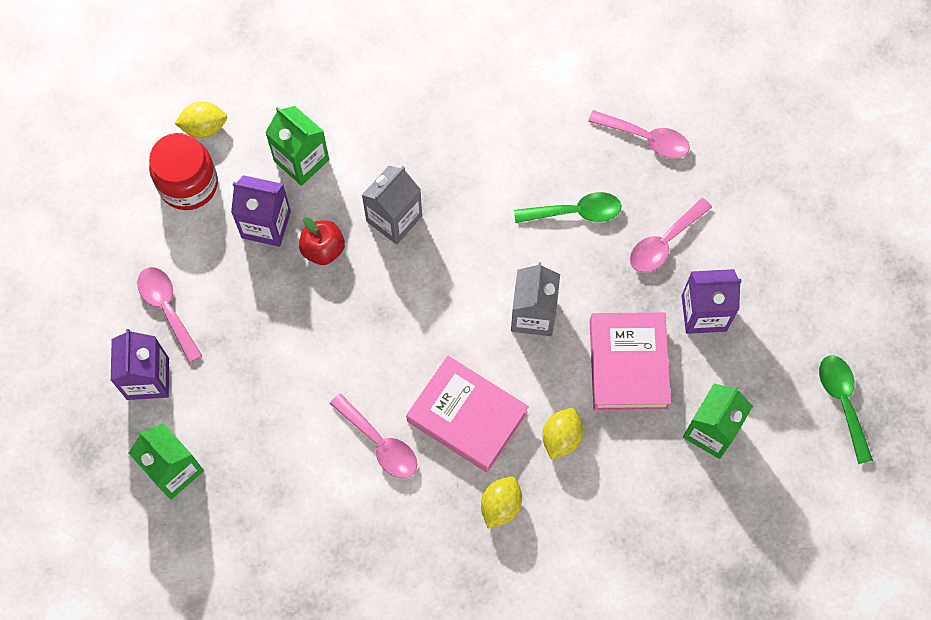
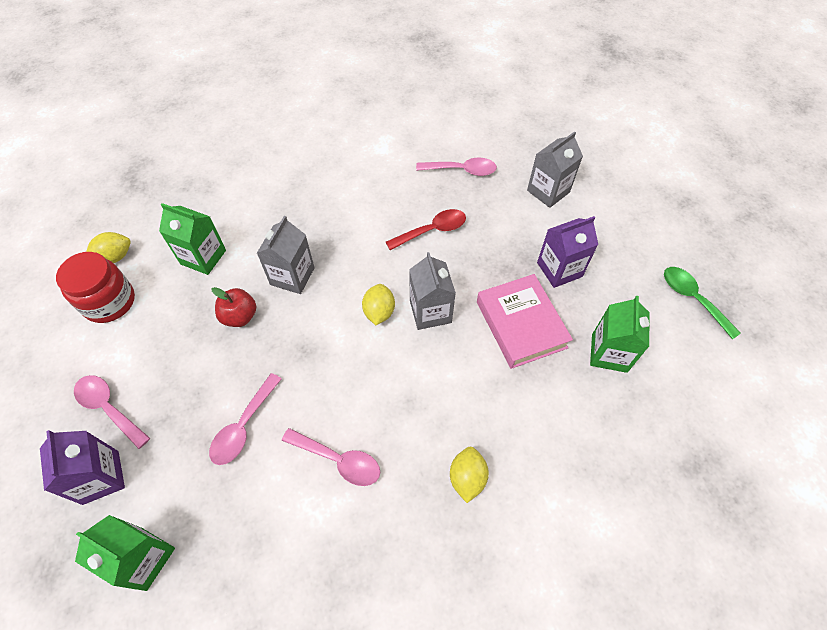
camera: 20 degrees left, 10 degrees down
(266, 224) = (185, 312): purple carton -> none
(467, 416) = (407, 410): pink book -> none
(561, 438) = (494, 400): yellow lemon -> yellow lemon (379, 312)
(575, 212) = (432, 230): green spoon -> red spoon
(664, 243) = (506, 231): pink spoon -> pink spoon (243, 426)
(741, 204) = (548, 191): none -> grey carton

